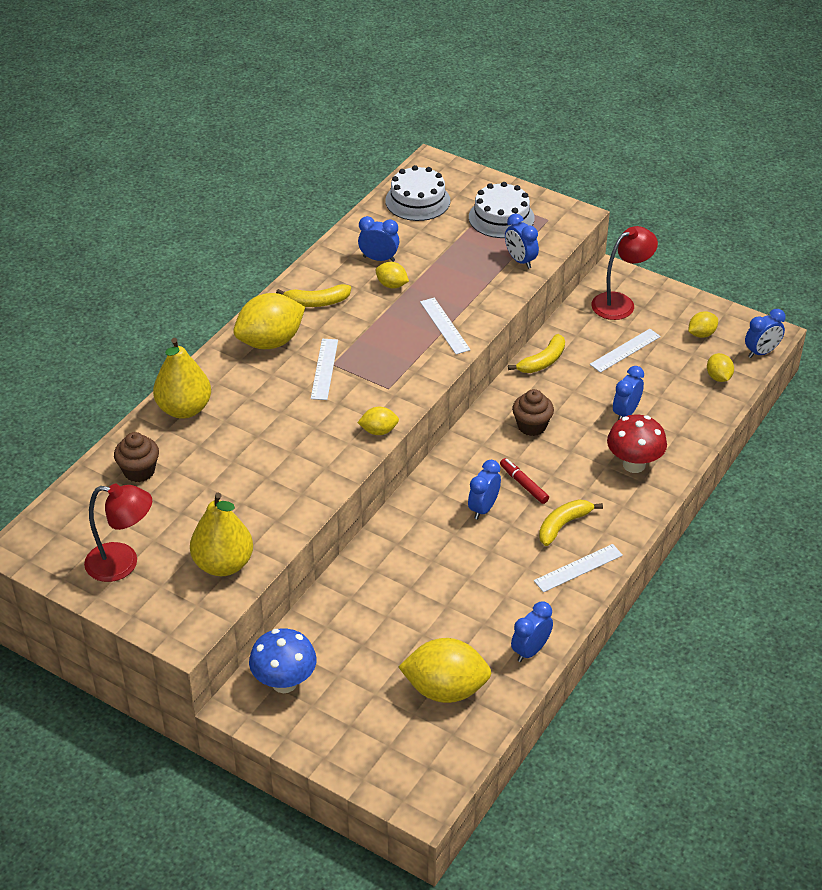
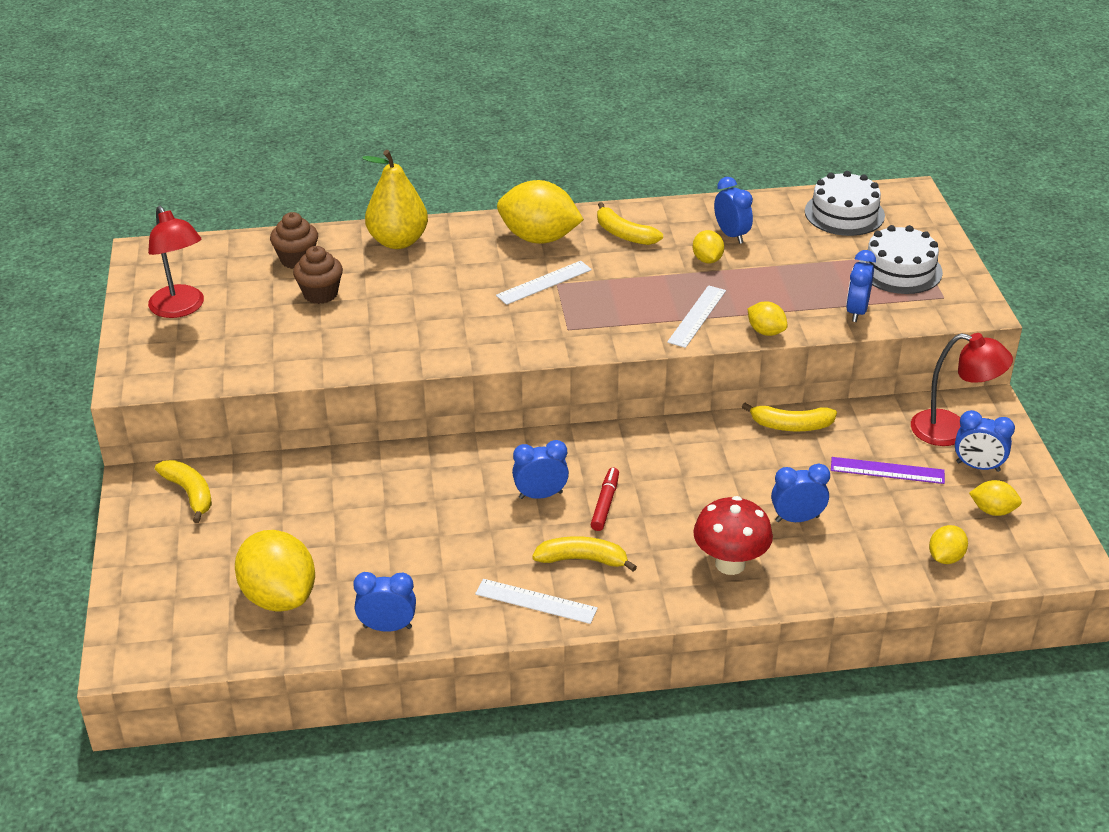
camera: 50 degrees right, 5 degrees down
(223, 564) = (236, 358): yellow pear -> none
(284, 682) = (190, 493): blue mushroom -> yellow banana
(378, 431) = (504, 353): yellow lemon -> yellow lemon (766, 332)
(531, 426) = (692, 466): brown cupcake -> brown cupcake (320, 294)
(625, 350) = (887, 471): white ruler -> purple ruler
(761, 352) = (1032, 570): blue clock -> blue clock (978, 466)

